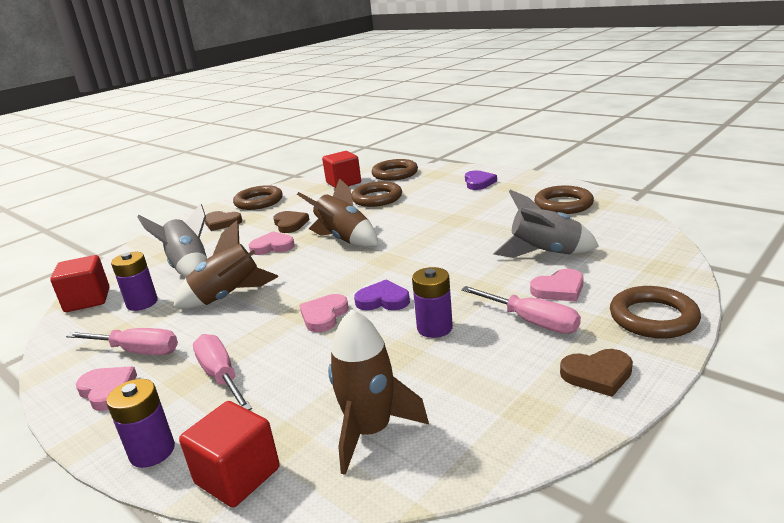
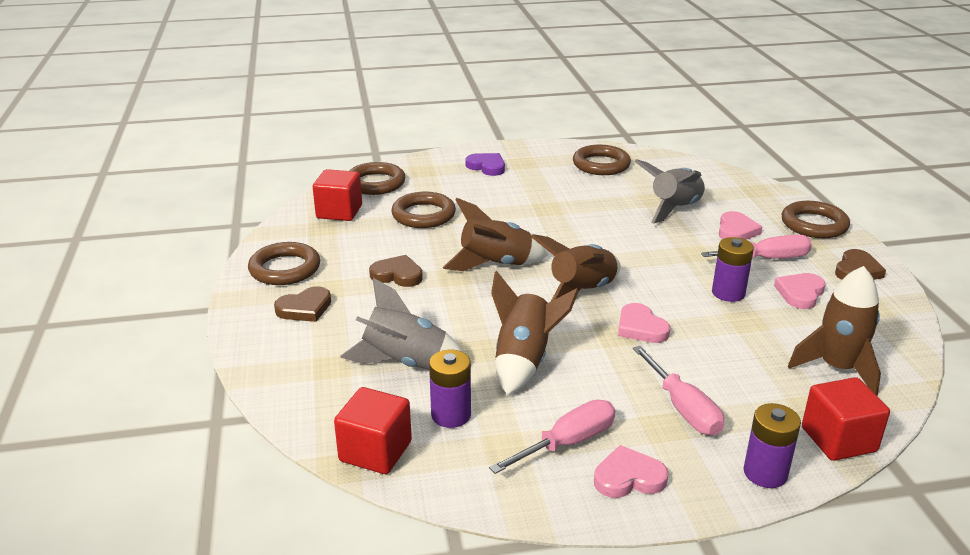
camera: 55 degrees left, 5 degrees up
(221, 376) = (682, 408): pink screwdriver -> pink screwdriver turned 120 degrees counterclockwise
(272, 246) = (440, 302): pink heart -> pink heart (800, 293)
(348, 276) = (581, 291): none -> brown rocket
(383, 300) = (652, 294): purple heart -> none

